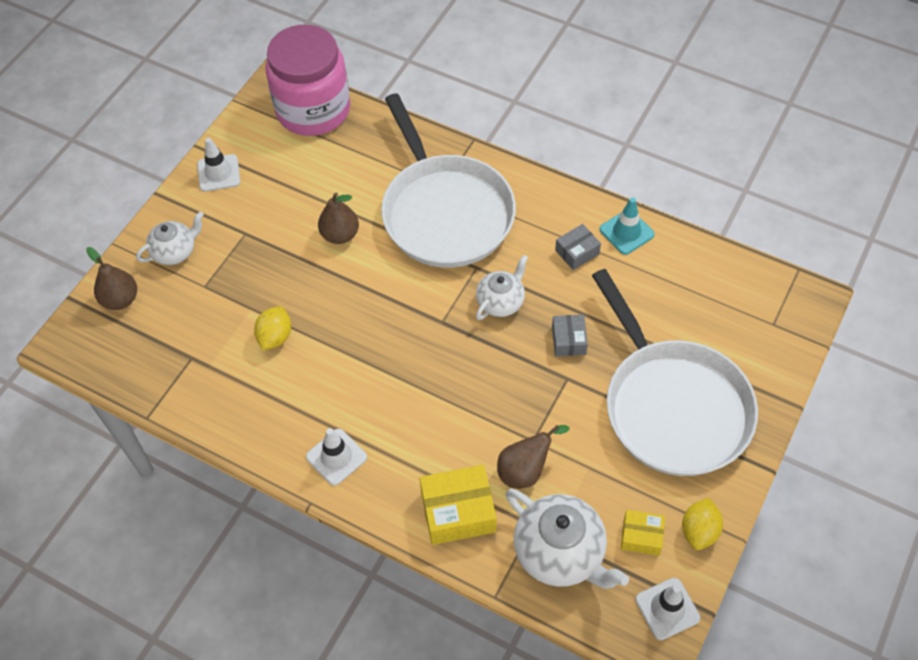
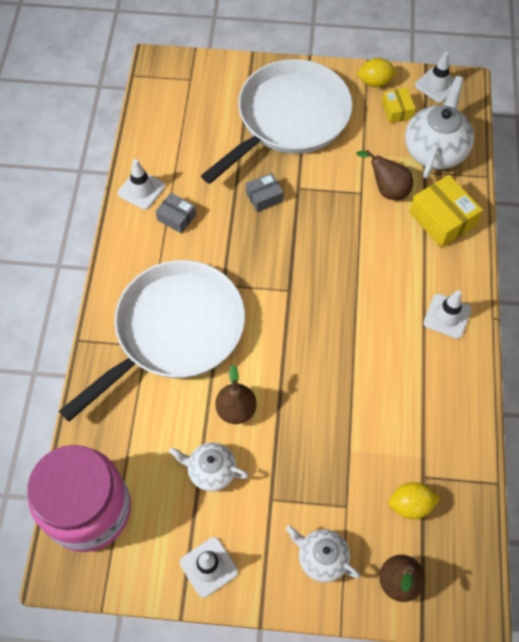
camera: 115 degrees left, 5 degrees up
(275, 337) = (367, 414): yellow lemon -> yellow lemon (410, 505)
(501, 301) = (250, 254): white teapot -> white teapot (211, 471)
(626, 232) = (141, 189): turquoise traffic cone -> white traffic cone

